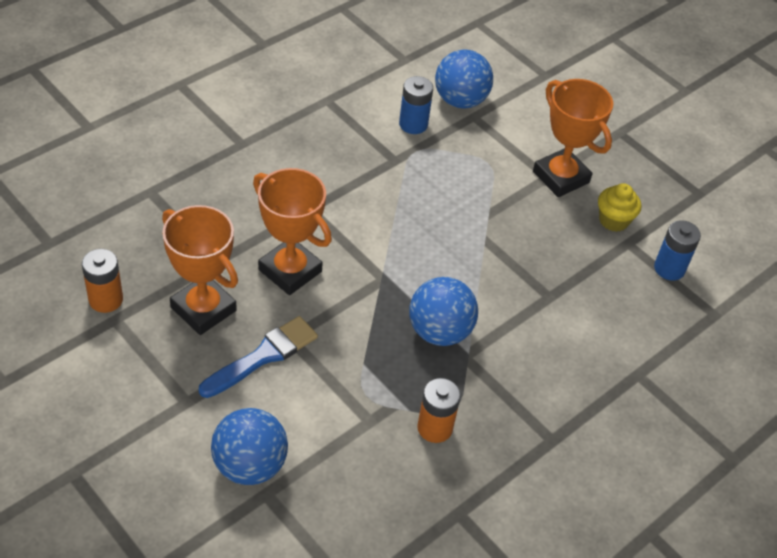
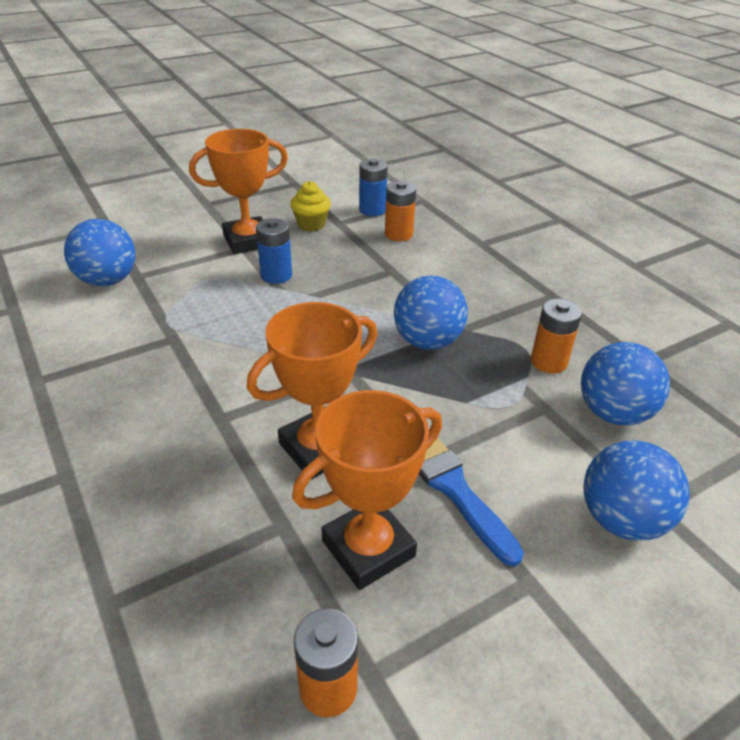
camera: 75 degrees left, 10 degrees down
(373, 475) = (613, 413): none -> blue ball
(413, 124) = (124, 317): blue battery -> blue battery (276, 275)
(625, 296) = (398, 234): none -> orange battery

